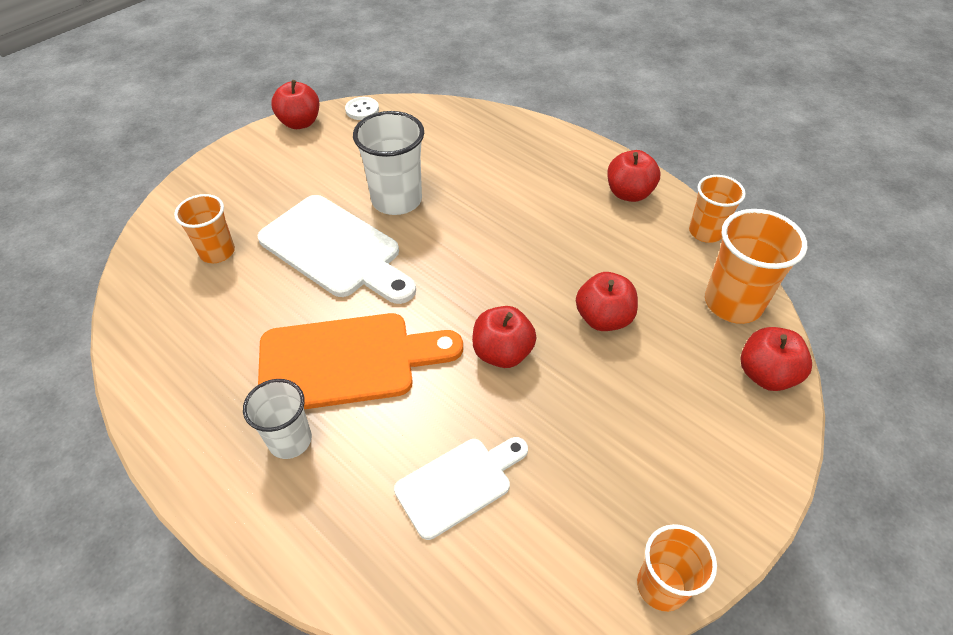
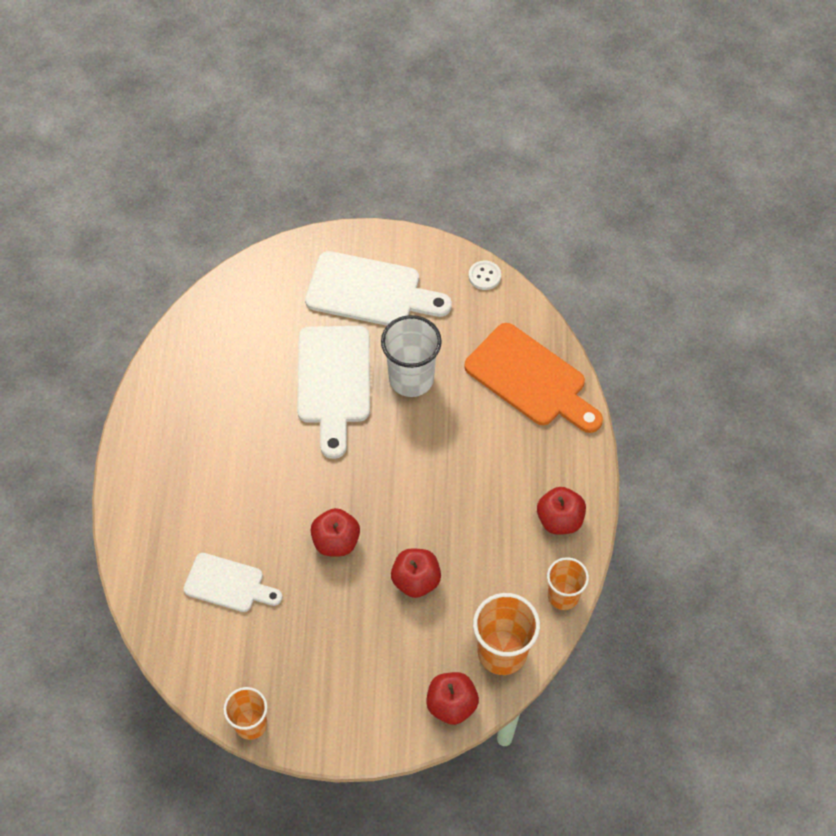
camera: 50 degrees right, 10 degrees up
(217, 252) = (272, 319): orange cup -> none
(284, 175) = (370, 291): none -> white cutting board
(290, 440) = (184, 480): white cup -> none
(300, 123) = (431, 251): red apple -> none
(347, 361) = (257, 463): orange cutting board -> orange cutting board (530, 379)

